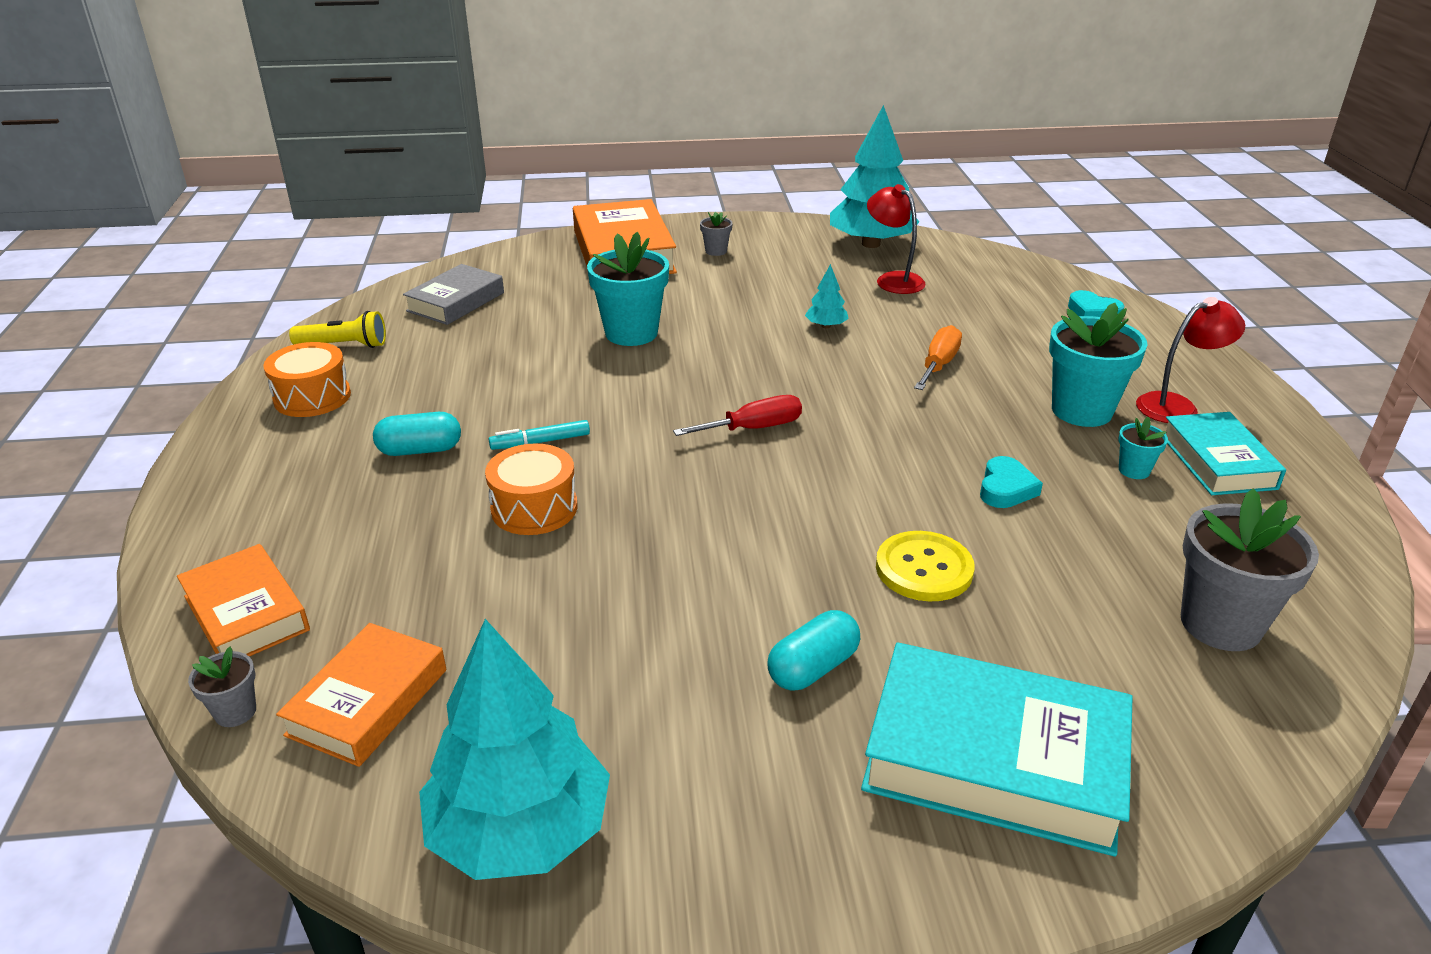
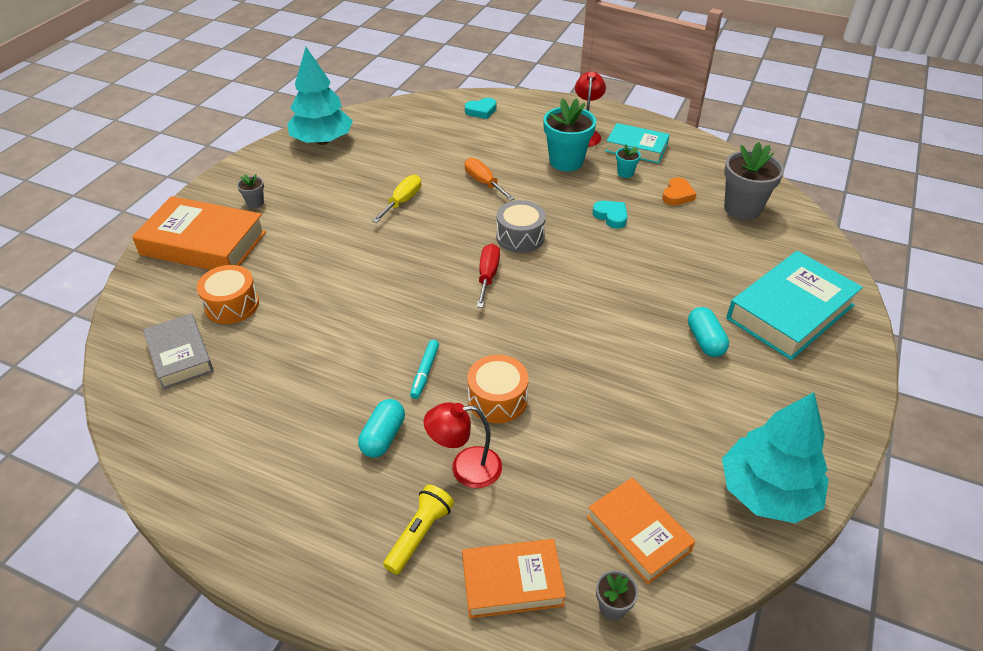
camera: 60 degrees left, 10 degrees up
(312, 397) = (248, 482): orange drum -> orange drum (232, 305)
(344, 345) = (181, 442): yellow flashlight -> yellow flashlight (419, 534)
(631, 333) = (326, 283): turquoise flower pot -> none
(826, 326) = (402, 201): turquoise tree -> yellow screwdriver
(860, 427) = (520, 237): none -> grey drum
(893, 280) = (375, 154): red lamp -> red lamp (465, 468)
(924, 569) = (655, 272): yellow button -> none
(1152, 538) = (677, 195): none -> orange heart

